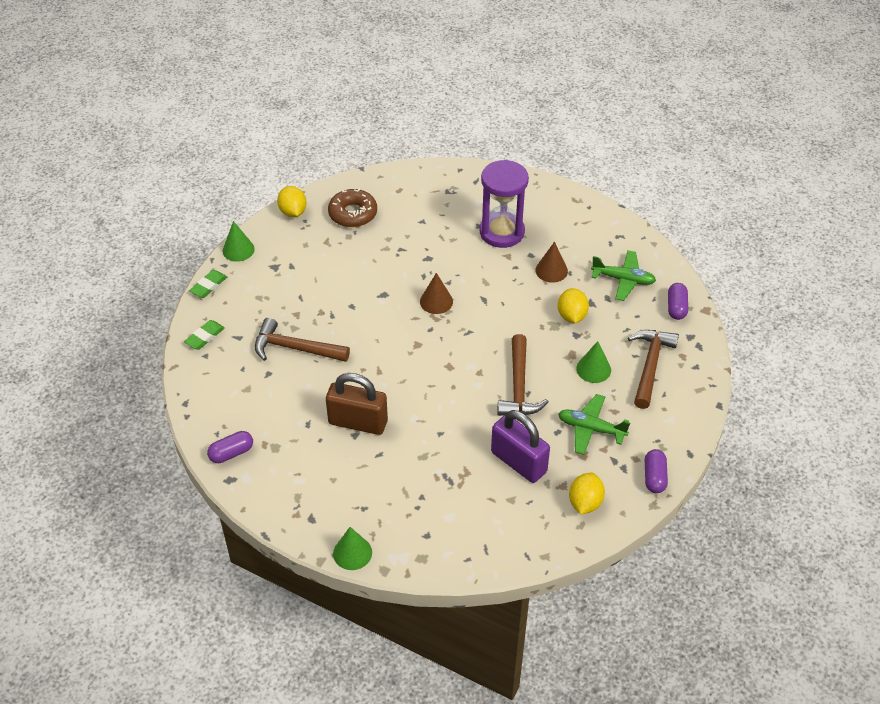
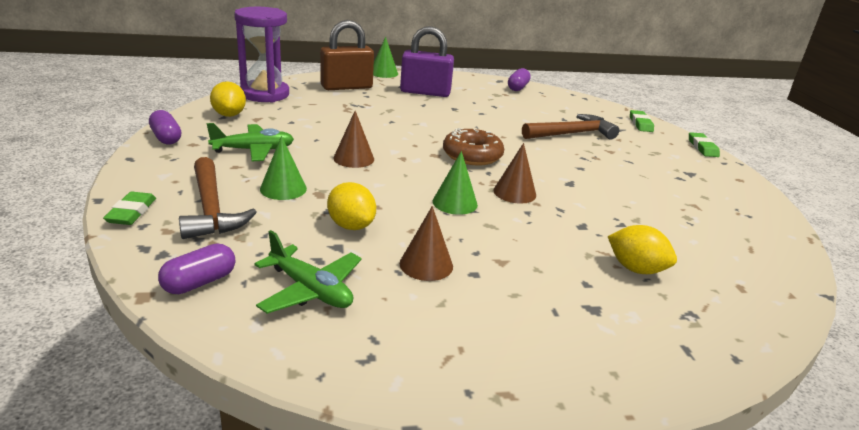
camera: 140 degrees right, 20 degrees down
(238, 250) = (739, 174): green cone -> green cone (455, 203)
(293, 212) = (773, 218): yellow lemon -> yellow lemon (636, 269)
(353, 214) = (727, 239): brown donut -> brown donut (472, 155)
(358, 422) = (461, 113): brown padlock -> brown padlock (346, 87)
(502, 232) = (546, 287): purple hourglass -> purple hourglass (265, 94)
(518, 462) = (307, 121): purple padlock -> purple padlock (425, 92)
(519, 386) = (353, 158): brown hammer -> brown cone
(623, 280) = (310, 290): green plane -> green plane turned 120 degrees counterclockwise
(676, 307) = (199, 282): purple capsule -> purple capsule turned 75 degrees clockwise
(700, 382) = (131, 212): none -> green eraser

